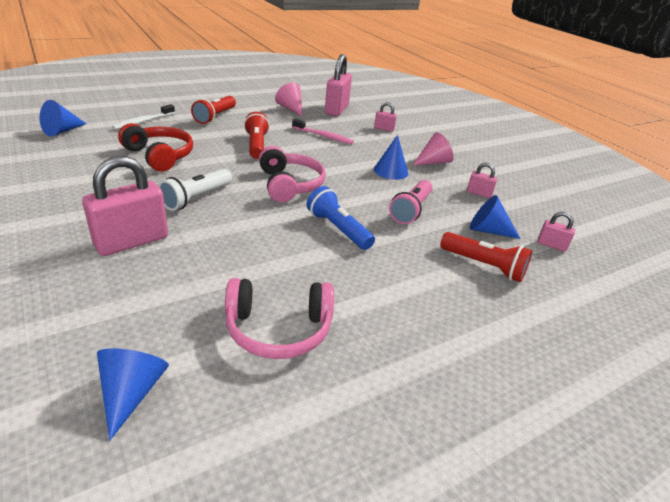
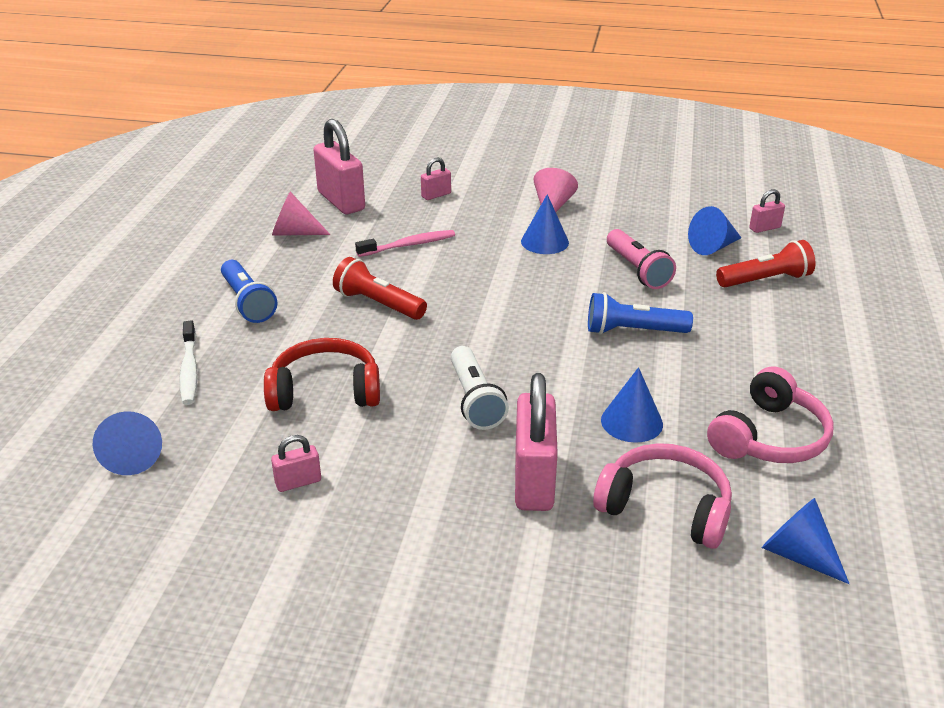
camera: 45 degrees left, 0 degrees up
(215, 117) = (247, 302): red flashlight -> blue flashlight
(232, 259) = (631, 422): none -> blue cone
(290, 185) = (508, 321): pink headphones -> pink headphones (665, 507)
(479, 193) = (643, 215): pink padlock -> pink padlock (298, 482)

